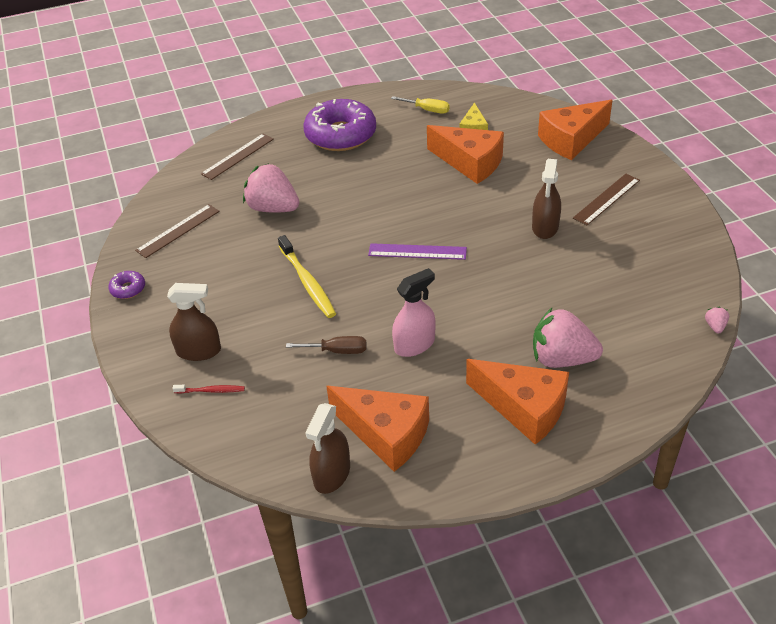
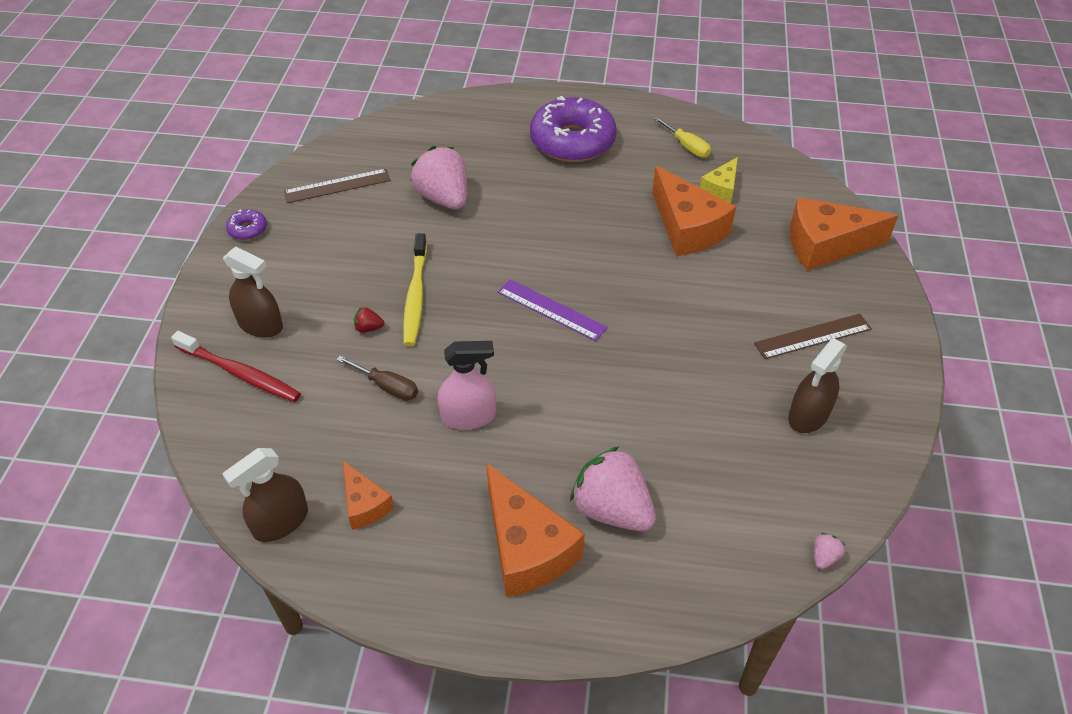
camera: 25 degrees right, 5 degrees up
(211, 391) = (240, 373): red toothbrush -> red toothbrush, size x1.91
(237, 156) = (452, 126): brown ruler -> none
(289, 318) = (368, 328): none -> red strawberry
(386, 434) = (364, 504): orange cheese -> orange cheese, size x0.55
(545, 227) = (713, 341): brown spray bottle -> brown spray bottle (808, 415)

